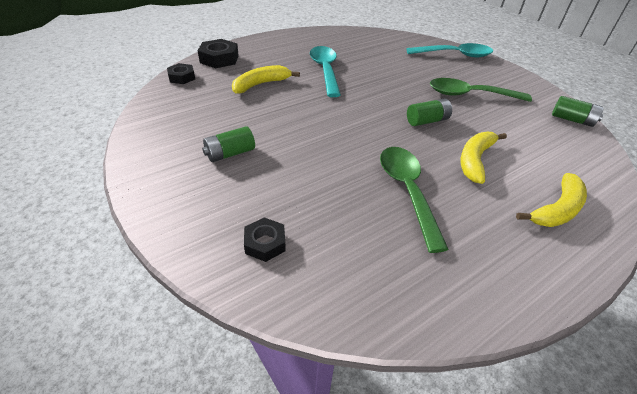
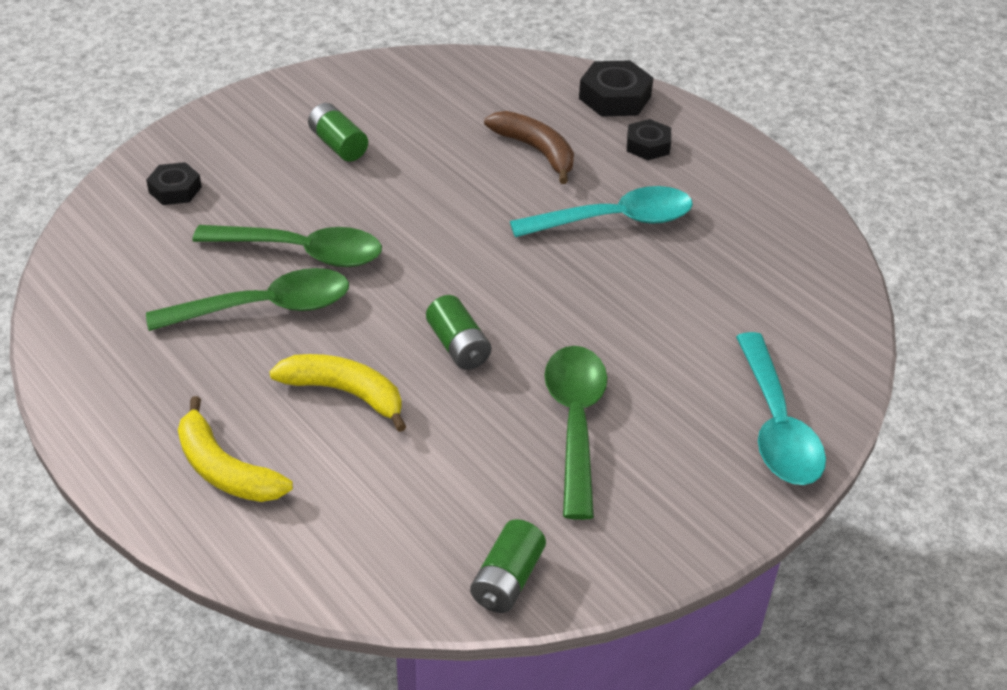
camera: 85 degrees right, 0 degrees up
(182, 77) = (535, 72): black nut -> black nut (648, 145)
(260, 84) = (536, 151): yellow banana -> brown banana
(349, 173) = (302, 252): none -> green spoon

